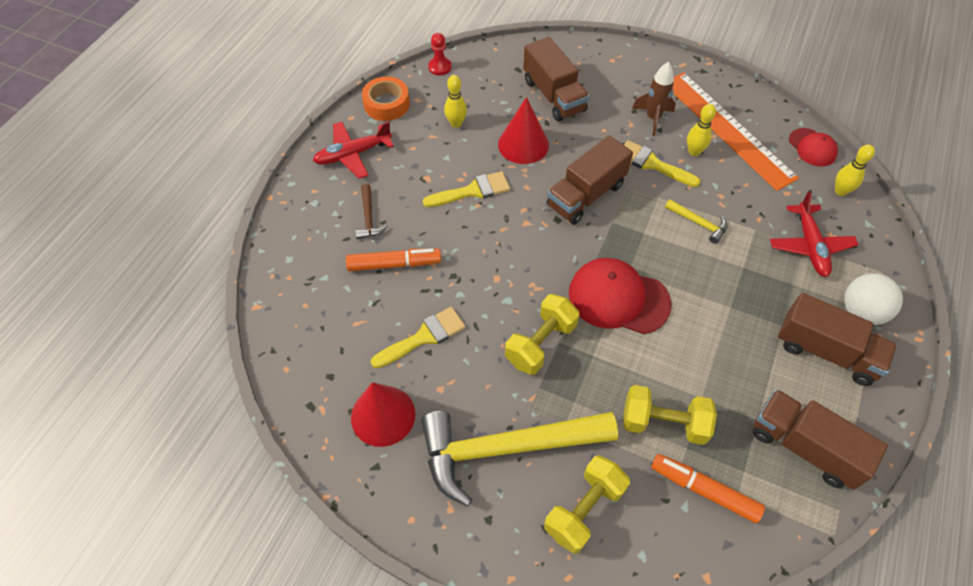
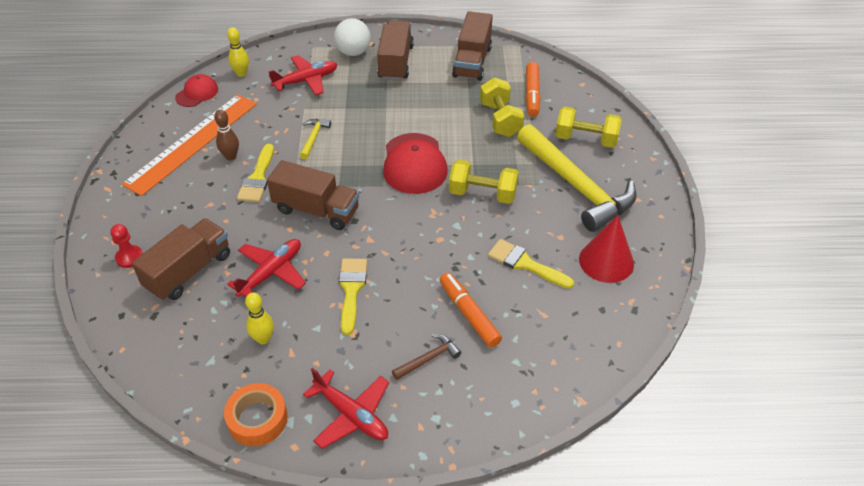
camera: 115 degrees left, 10 degrees down
(440, 67) = (172, 392): red pawn -> red pawn (129, 257)
(472, 191) = (351, 290): yellow brush -> yellow brush turned 45 degrees clockwise
(523, 144) = (271, 273): red cone -> red plane
(653, 118) = (196, 191): brown rocket -> none
(694, 151) = (231, 156): yellow bowling pin -> brown bowling pin

